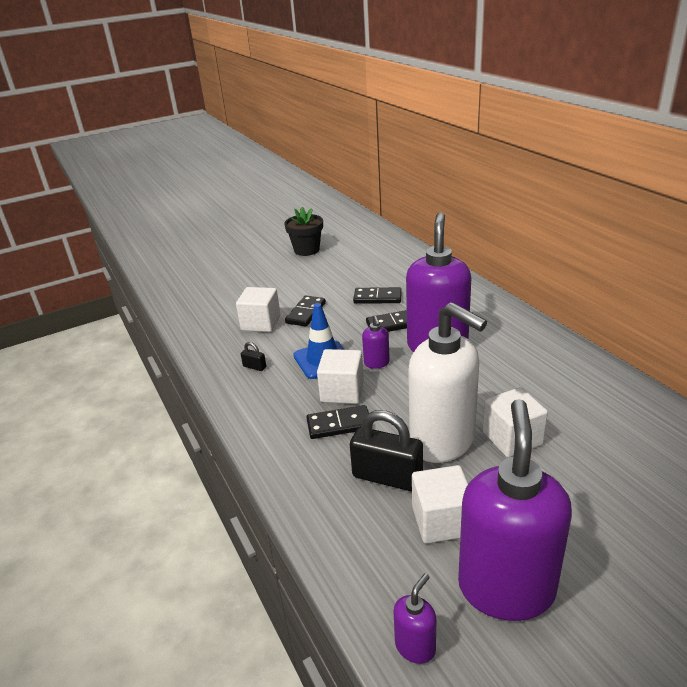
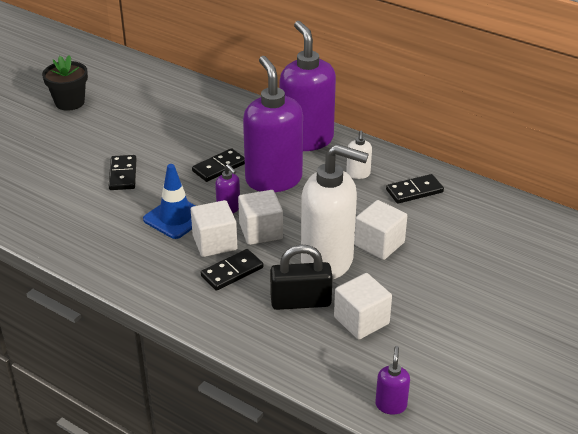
camera: 30 degrees left, 5 degrees up
(254, 367) = (111, 241): black padlock -> none
(261, 323) = (82, 196): white cube -> white cube (261, 231)
(377, 298) = (186, 143): black domino -> black domino (414, 191)
(506, 588) = (429, 349): purple soap dispenser -> purple soap dispenser (306, 140)
(528, 360) = (358, 174): none -> white soap dispenser

